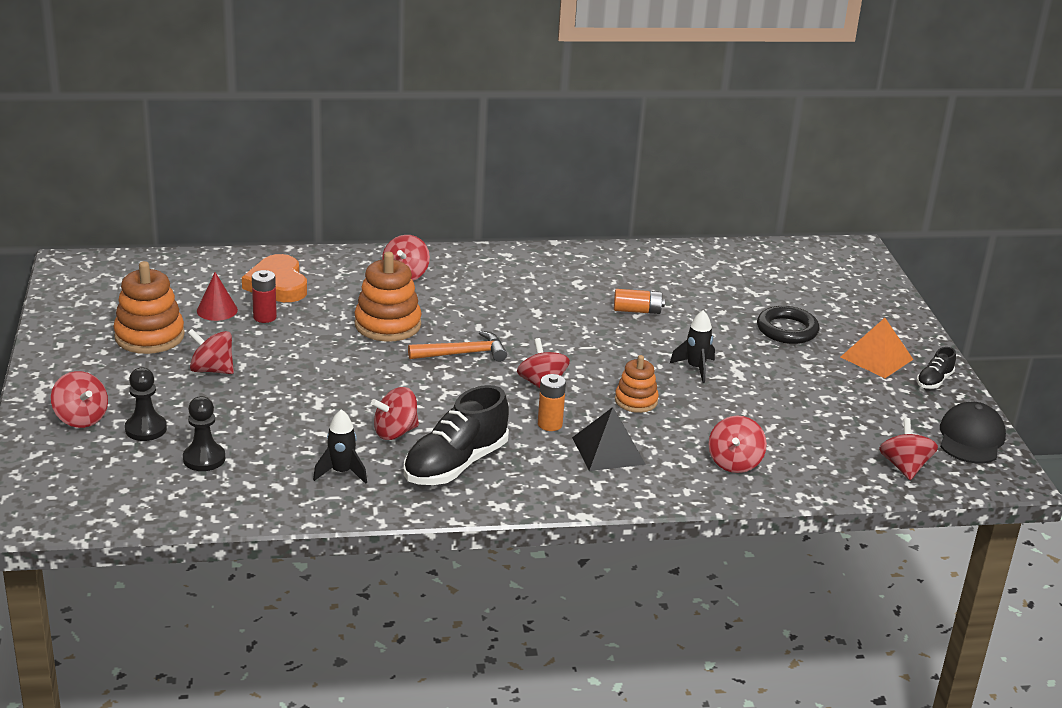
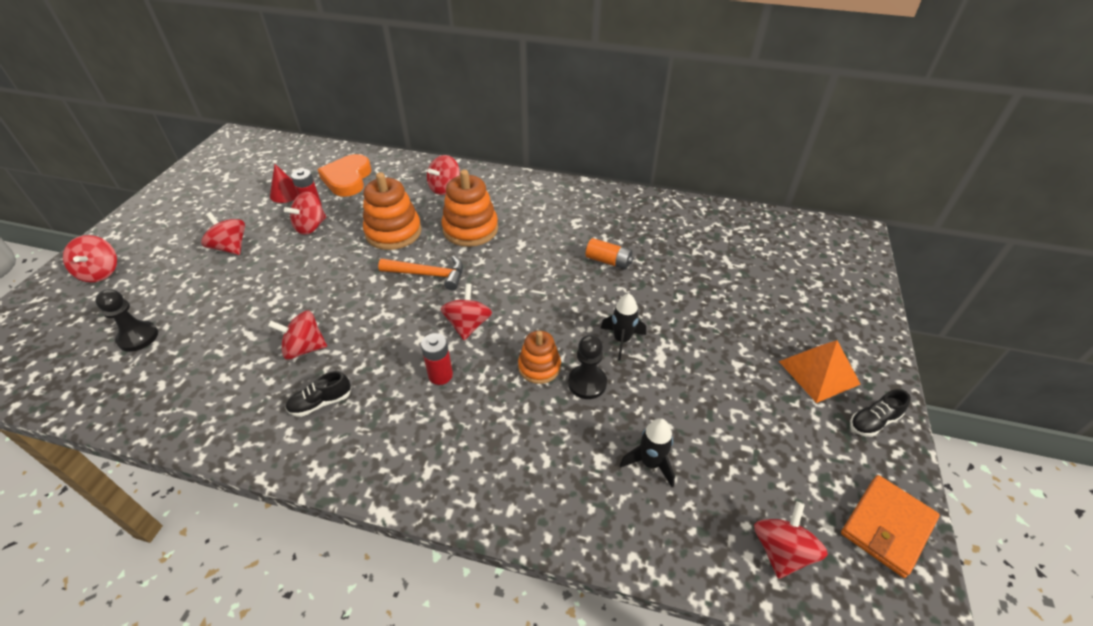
camera: 25 degrees right, 15 degrees up
(146, 429) = (130, 294): black pawn -> black pawn (587, 383)
(149, 336) = (220, 207): orange stacking toy -> orange stacking toy (470, 229)
(341, 472) = (222, 384): black rocket -> black rocket (650, 463)
(455, 465) = (321, 403): black shoe -> black shoe, size x0.48
(550, 424) = (440, 375): orange battery -> red battery
(608, 450) = (470, 425): black pyramid -> none
(734, 463) = (586, 482): red spinning top -> red spinning top (311, 227)
(787, 330) = (739, 314): black ring -> none
(971, 438) = (887, 526): black cap -> orange wallet

